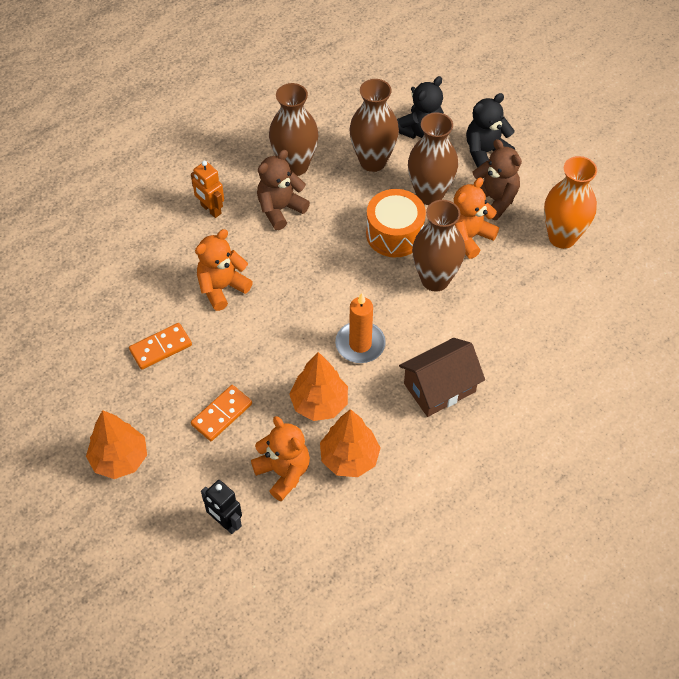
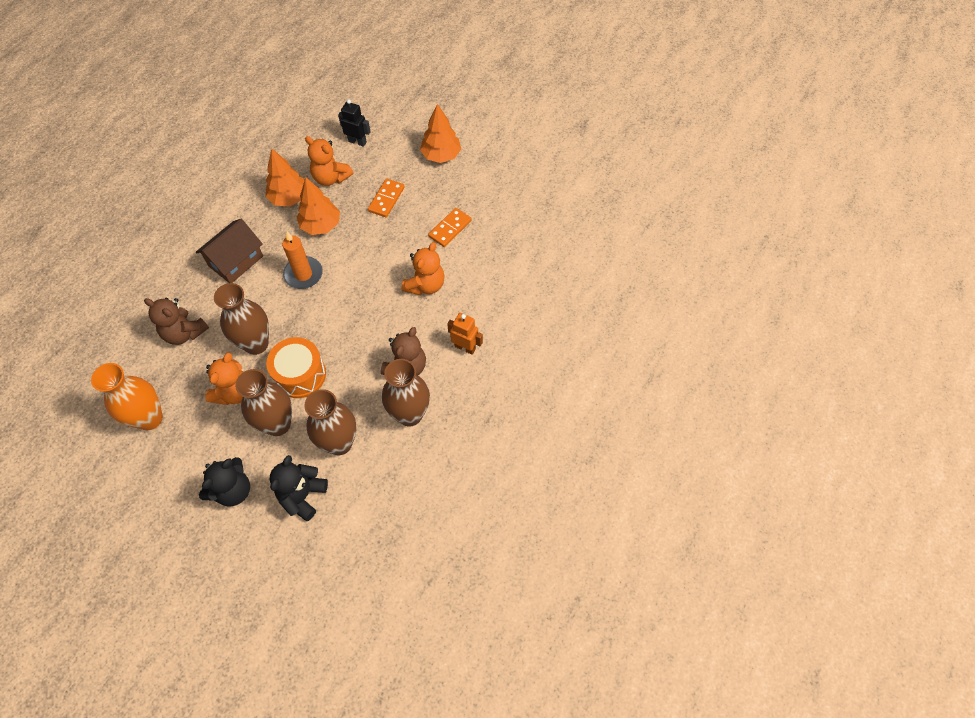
camera: 160 degrees right, 5 degrees up
(494, 199) = (216, 438): brown teddy bear -> brown teddy bear (184, 333)

